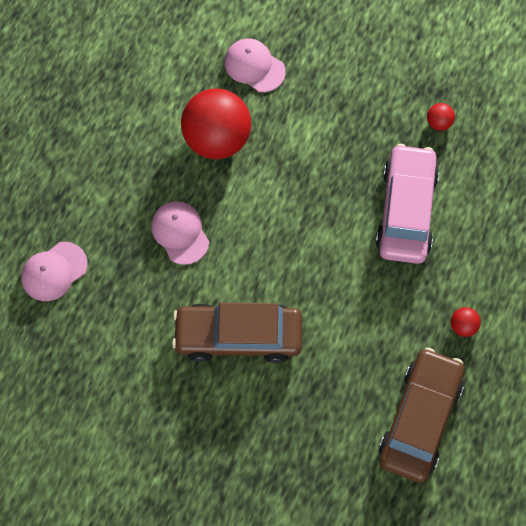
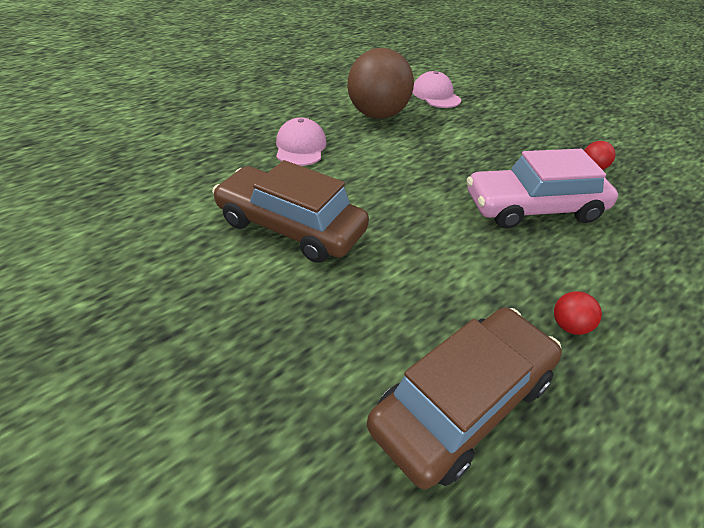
camera: 25 degrees right, 25 degrees down
(54, 271) = (176, 130): pink cap -> none
(217, 139) = (377, 115): red ball -> brown ball
(406, 211) = (533, 208): pink car -> pink car turned 135 degrees counterclockwise

